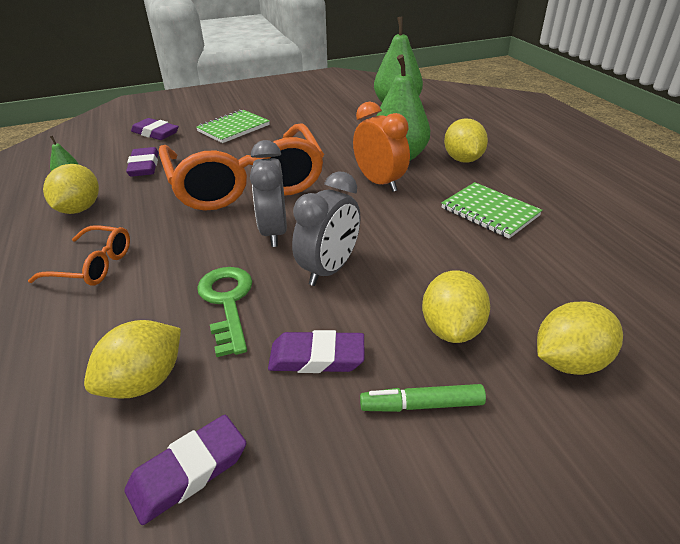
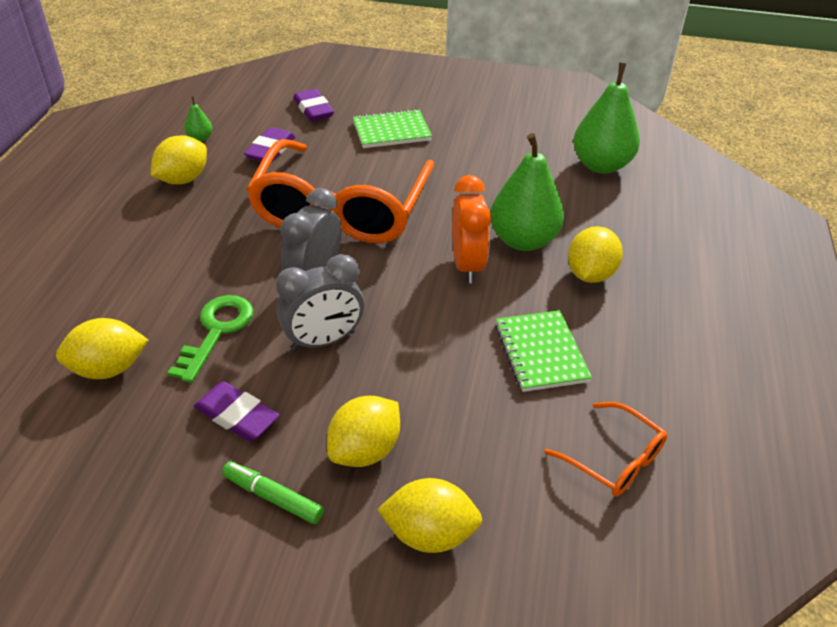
camera: 30 degrees right, 5 degrees up
(93, 265) = (151, 246): orange glasses -> orange glasses (614, 459)
(188, 471) = (83, 451): purple eraser -> none

